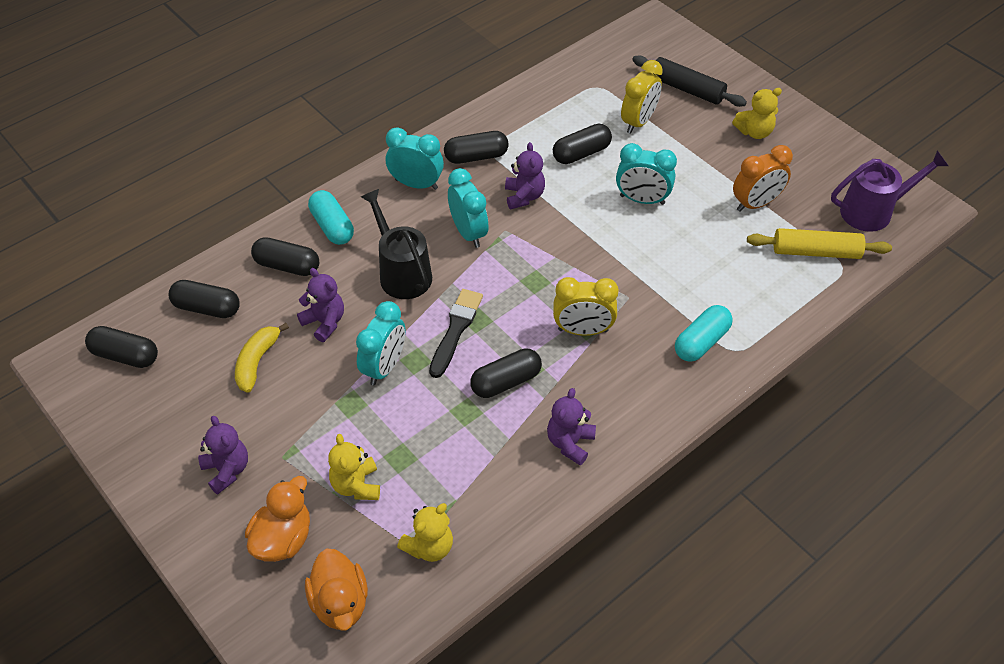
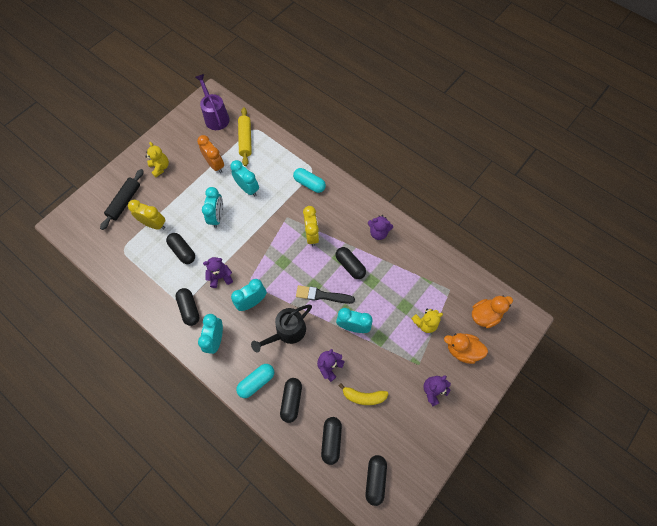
camera: 100 degrees left, 15 degrees up
(429, 546) = (447, 283): yellow teddy bear -> none
(698, 246) = (248, 189): none -> turquoise clock

